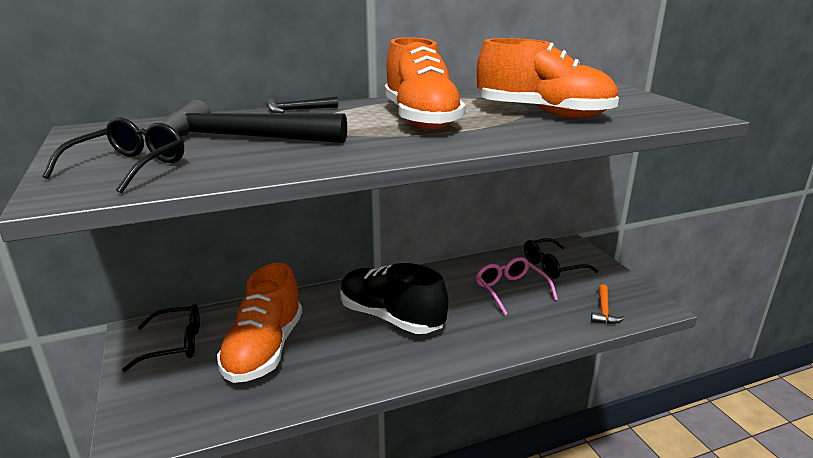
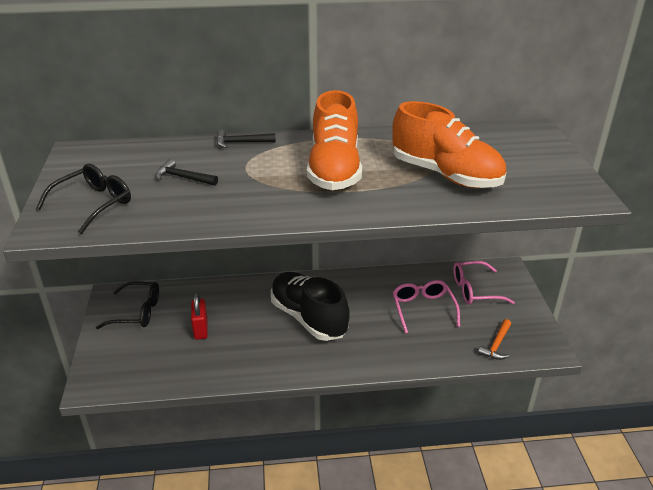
camera: 15 degrees right, 10 degrees up
(242, 138) = (183, 178): black hammer -> black hammer, size x0.45
(264, 350) = (201, 329): orange shoe -> red padlock
(552, 266) = (474, 290): black glasses -> pink glasses

